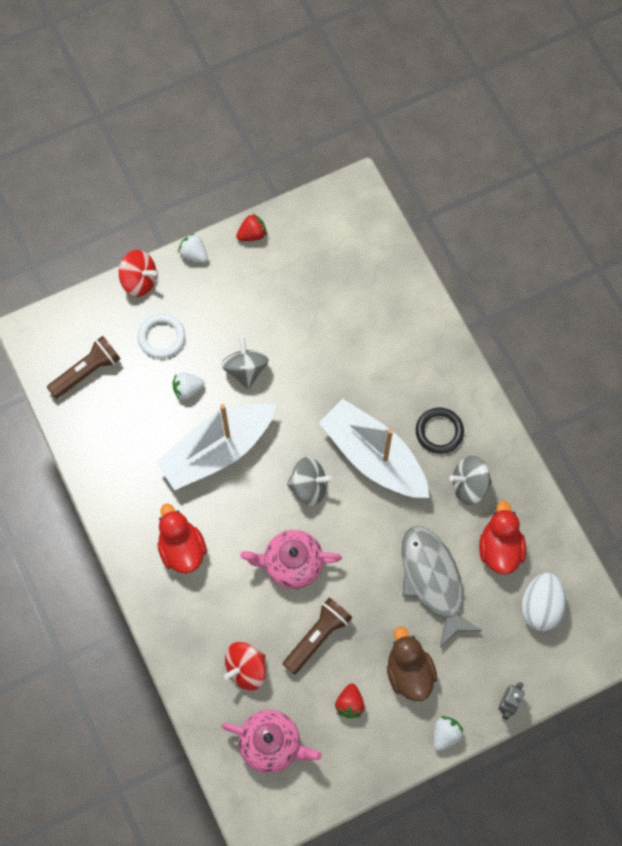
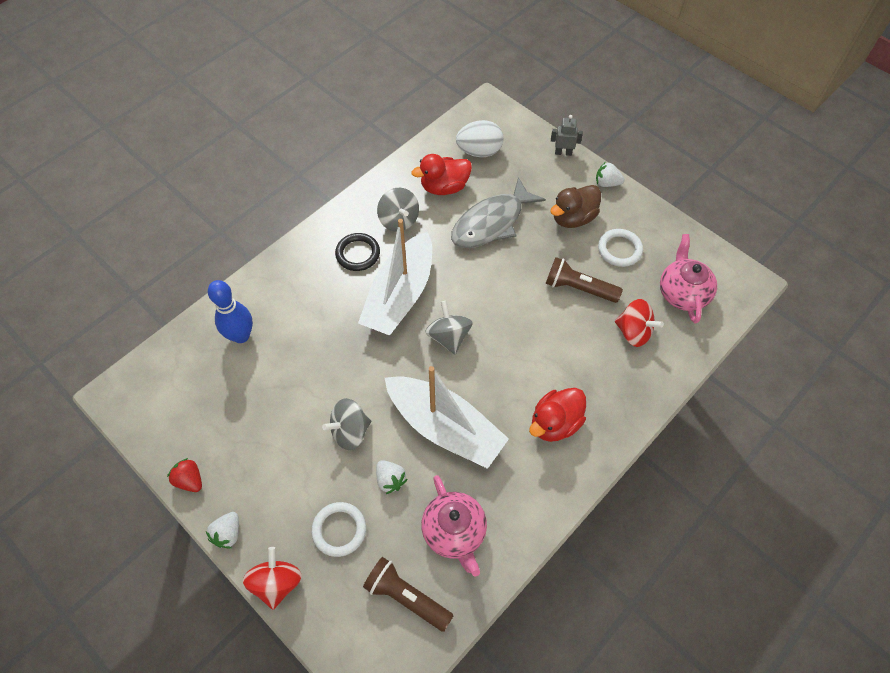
camera: 110 degrees left, 10 degrees down
(291, 564) = (525, 327): pink teapot -> pink teapot (454, 532)
(349, 704) = (619, 249): red strawberry -> white ring
(380, 302) = (241, 336): none -> blue bowling pin

